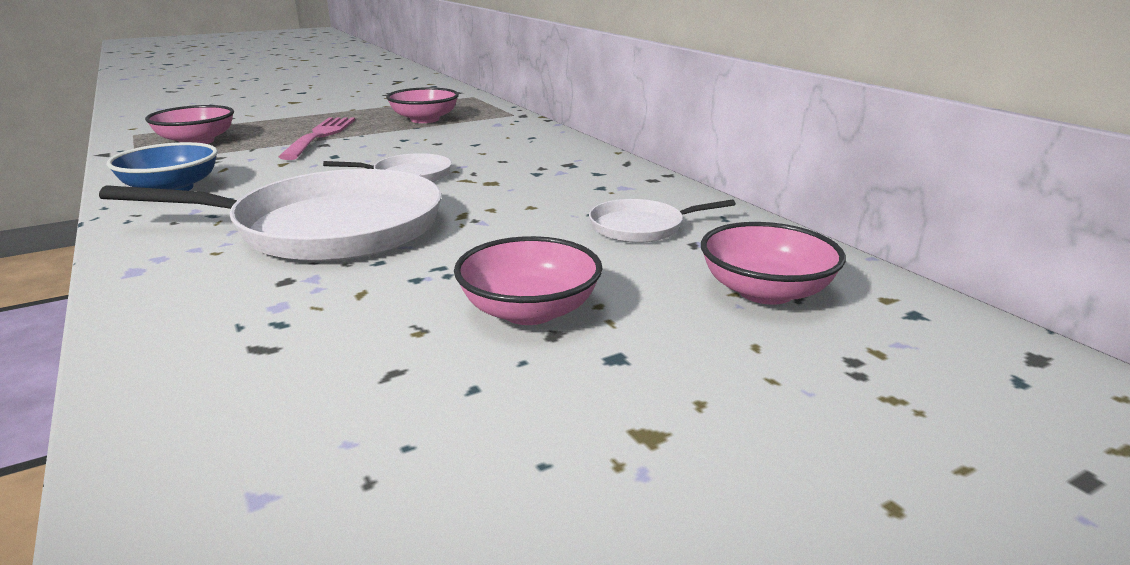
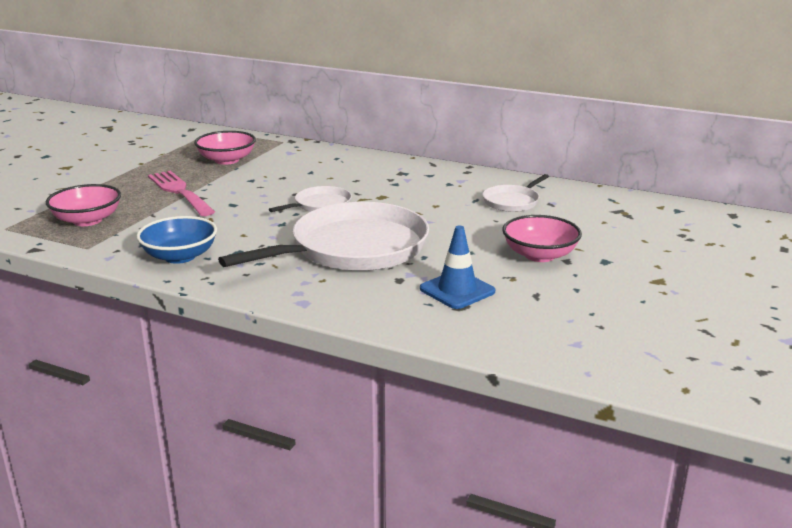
camera: 35 degrees left, 0 degrees up
(311, 321) = (457, 290): none -> blue traffic cone
(765, 291) = (614, 217): pink bowl -> none

